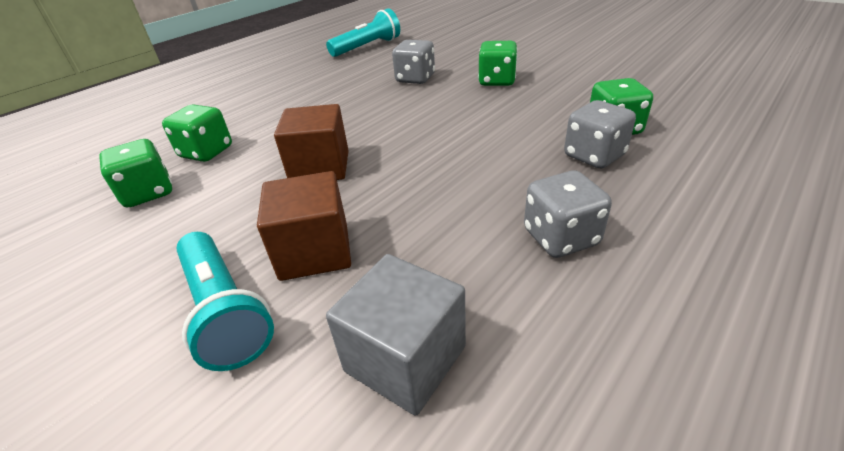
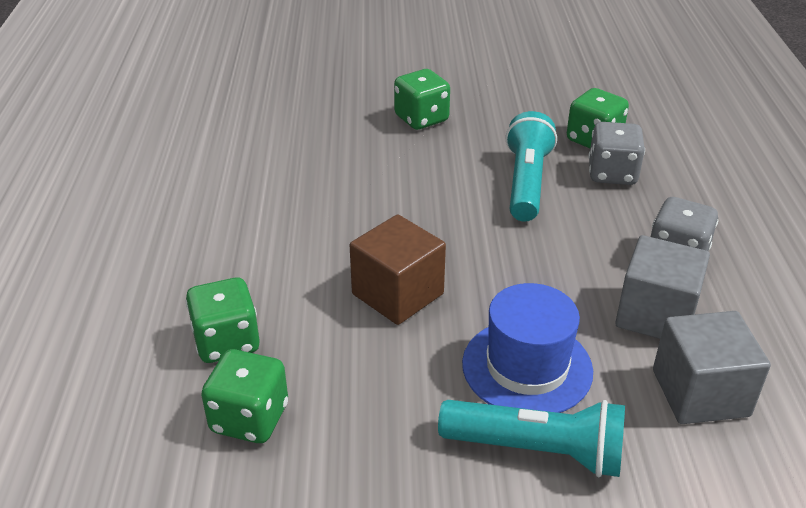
camera: 45 degrees left, 0 degrees up
(314, 251) = (527, 367): brown cube -> blue hat
(367, 47) = (178, 116): turquoise flashlight -> turquoise flashlight (526, 183)
(415, 79) = (325, 145): grey dice -> none
(468, 271) = (655, 315): none -> grey cube

